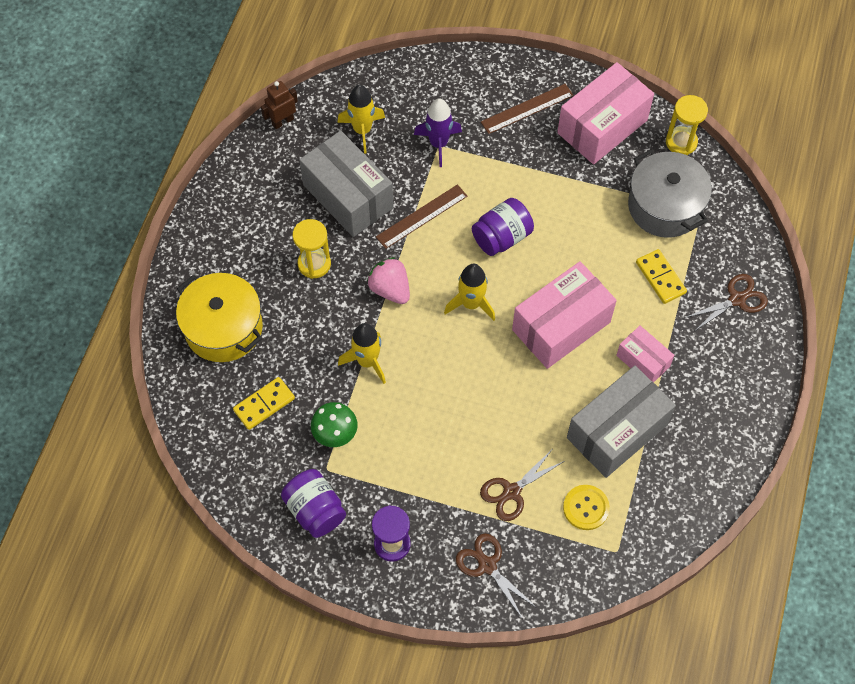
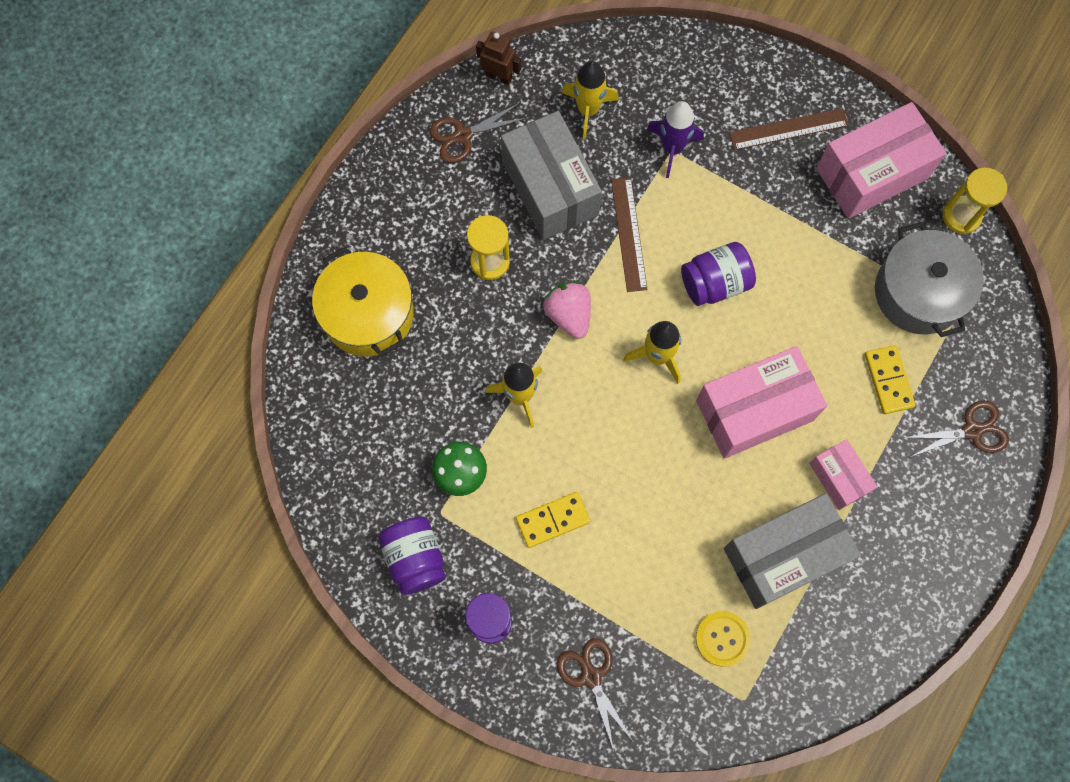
camera: 15 degrees right, 10 degrees up
(264, 404) = (390, 417): yellow domino -> yellow domino (552, 520)
(282, 121) = (499, 76): brown robot -> brown robot turned 45 degrees clockwise
(422, 216) = (628, 234): brown ruler -> brown ruler turned 75 degrees counterclockwise
(512, 492) = (642, 596): brown scissors -> brown scissors (463, 135)

